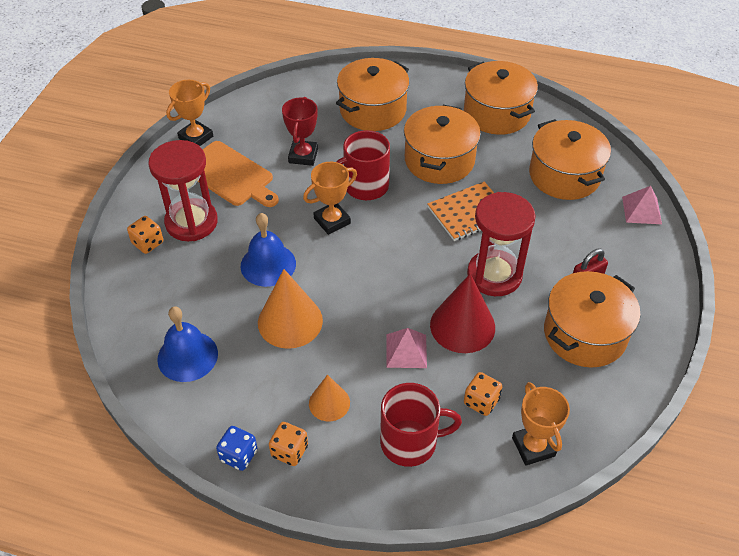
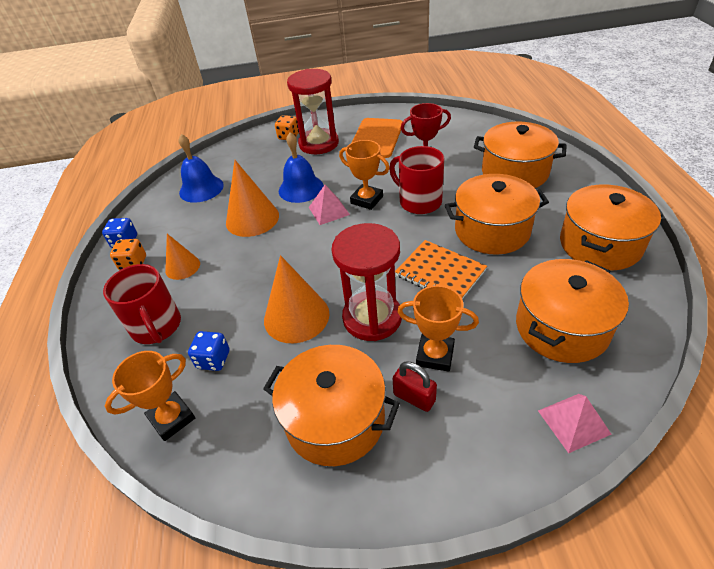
camera: 70 degrees right, 5 degrees down
(196, 137) = (399, 114): orange trophy -> orange trophy (435, 355)
(406, 350) = (251, 290): pink pyramid -> pink pyramid (329, 211)
(462, 326) = (296, 316): red cone -> orange cone
(481, 401) = (213, 360): orange dice -> blue dice

